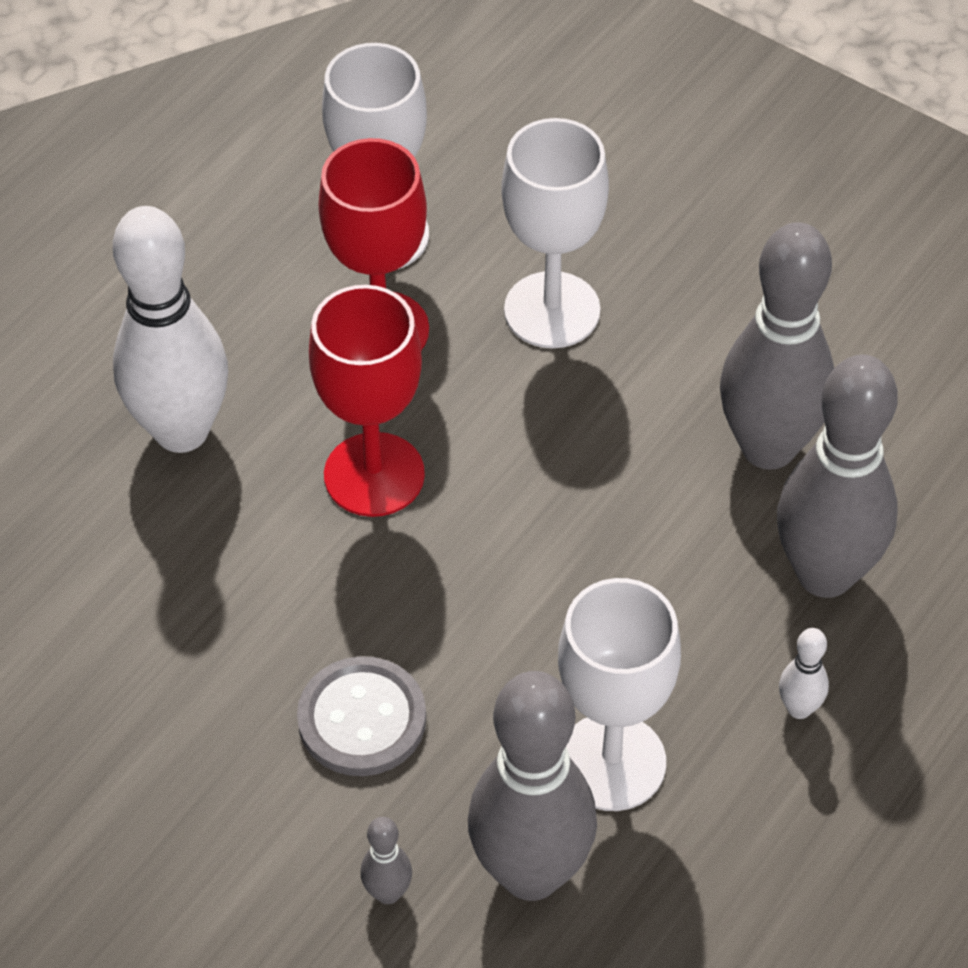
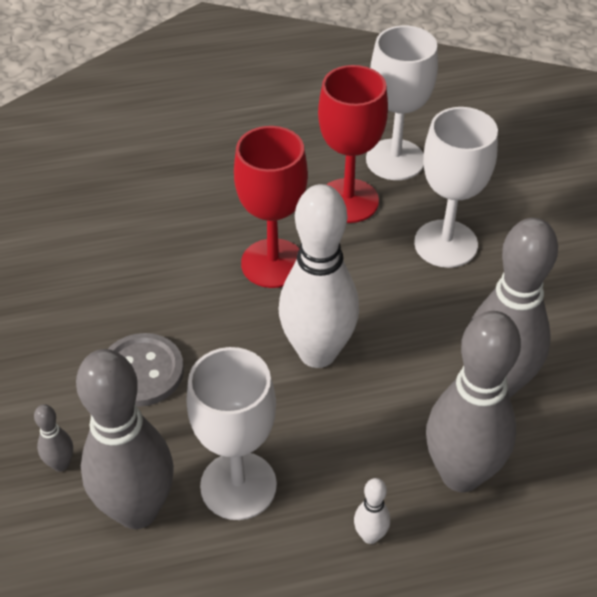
camera: 40 degrees right, 5 degrees down
(182, 431) = (207, 188): white bowling pin -> white bowling pin (317, 353)

